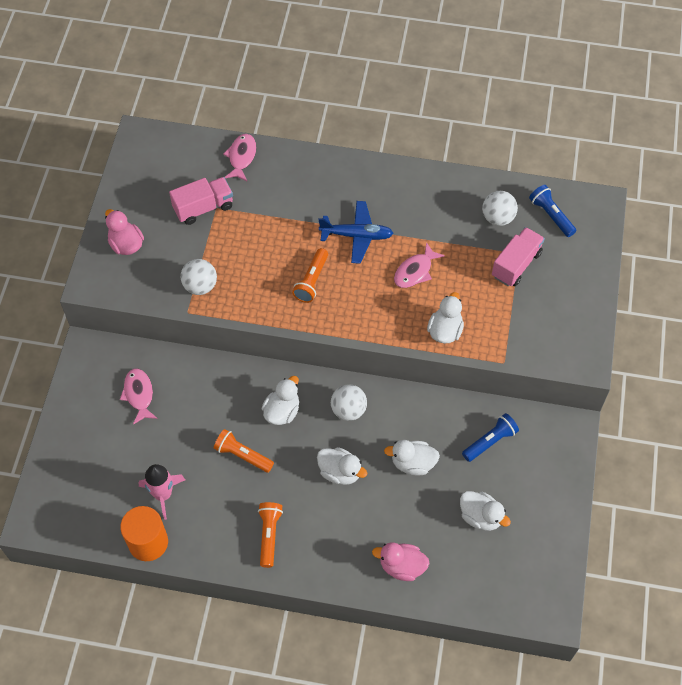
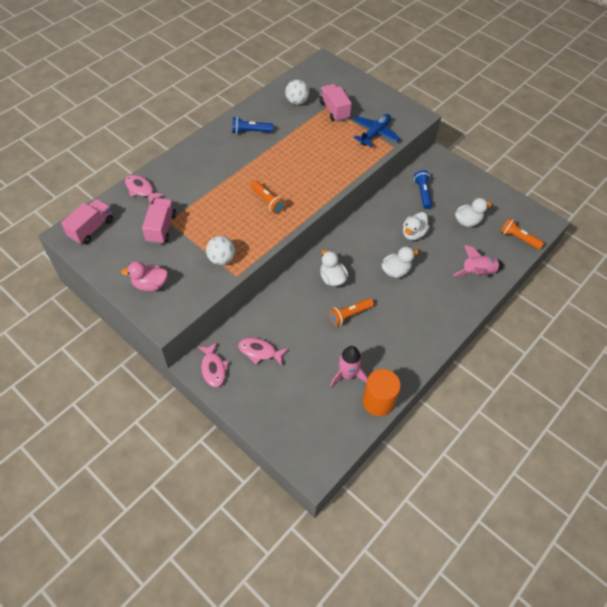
camera: 60 degrees left, 5 degrees down
(160, 151) = (91, 228): none -> pink truck
(269, 535) = (416, 329): orange flashlight -> orange flashlight (518, 238)
(348, 410) = (356, 245): white ball -> none
(357, 235) = (254, 165): blue plane -> blue plane (375, 133)
(402, 566) = (477, 273): pink duck -> pink rocket
(415, 271) = (302, 152): pink fish -> pink fish (213, 368)
(445, 331) = (353, 160): white duck -> none
(551, 215) = (314, 81): blue flashlight -> blue flashlight (250, 131)

